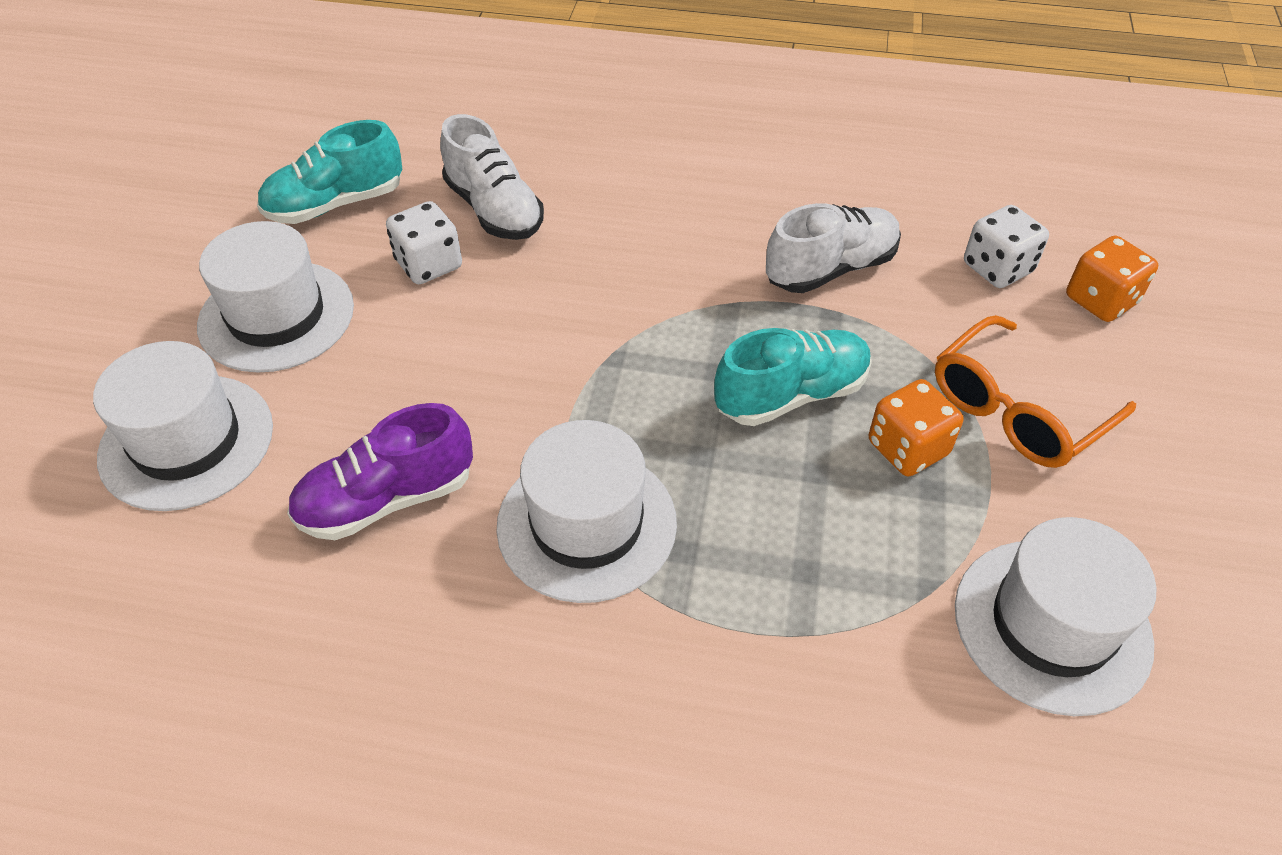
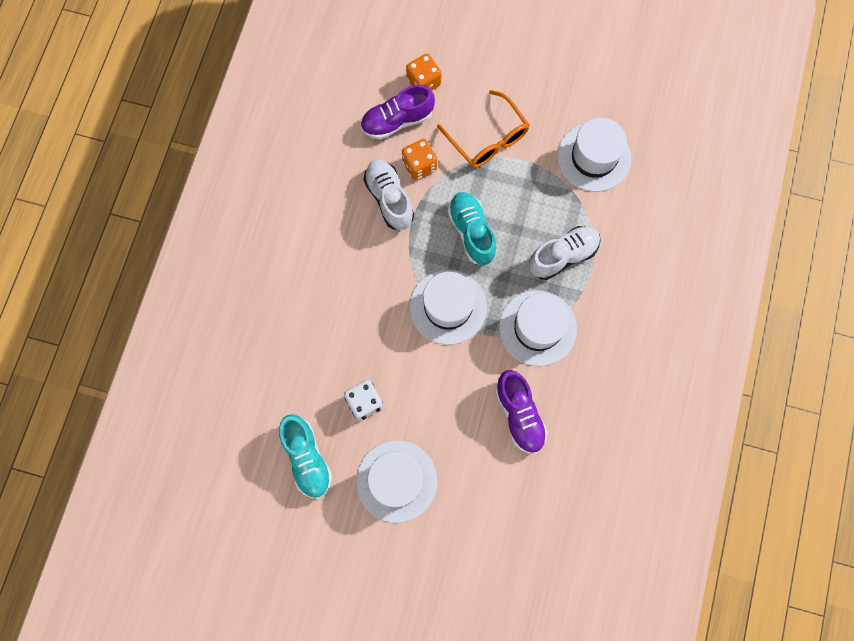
camera: 85 degrees left, 25 degrees up
(187, 441) = (479, 513): white hat -> white hat (448, 307)
(494, 210) = (323, 367): white shoe -> white shoe (563, 256)
(907, 448) = (506, 189): orange dice -> orange dice (419, 165)
(997, 268) = (397, 121): white dice -> purple shoe

